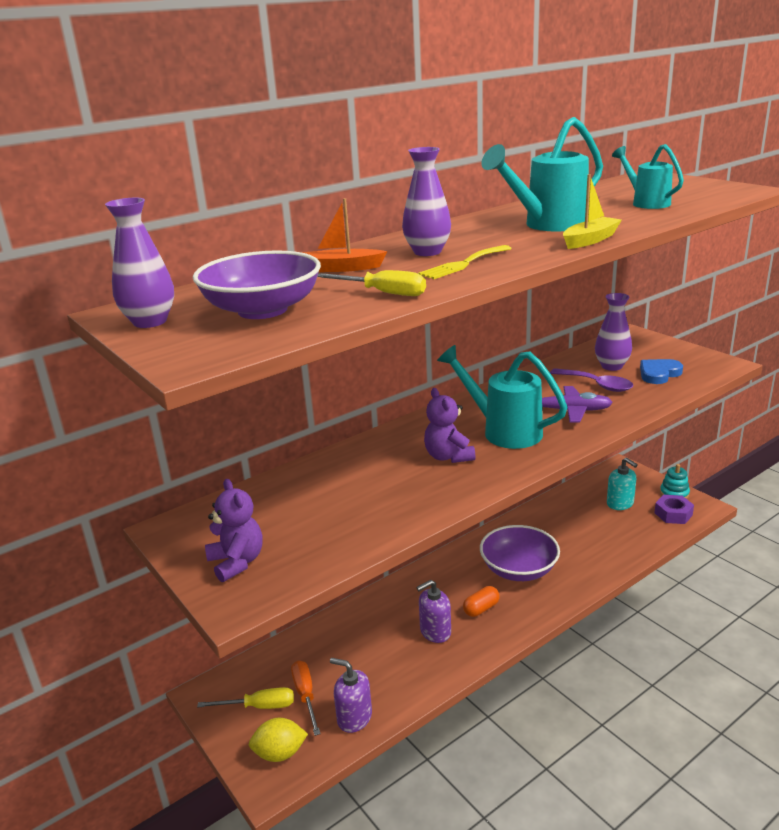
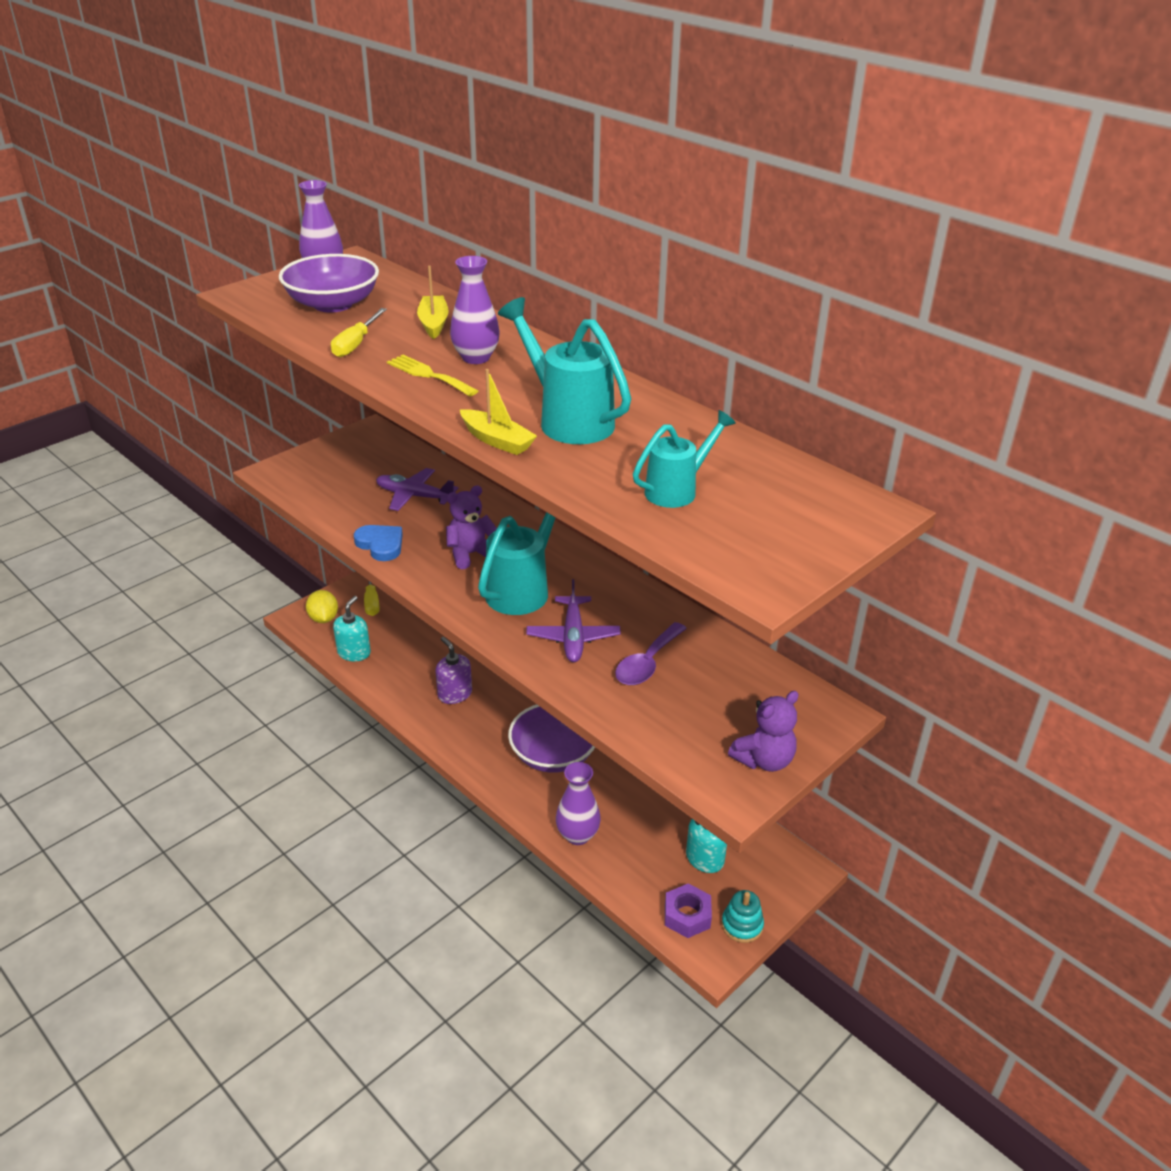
camera: 80 degrees right, 10 degrees up
(237, 562) = (321, 465): purple teddy bear -> purple teddy bear (764, 760)
(305, 695) = (381, 623): orange screwdriver -> none
(333, 491) = (414, 496): none -> purple plane
(341, 268) = (433, 323): orange boat -> yellow boat
(354, 717) = (354, 653): purple soap dispenser -> turquoise soap dispenser
(481, 609) = (488, 725): orange capsule -> none
(611, 366) = (709, 681): purple vase -> purple vase (577, 835)
(659, 374) = (689, 723): blue heart -> blue heart (380, 545)

